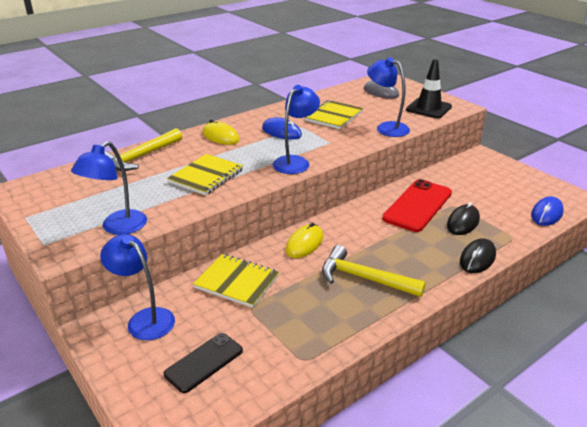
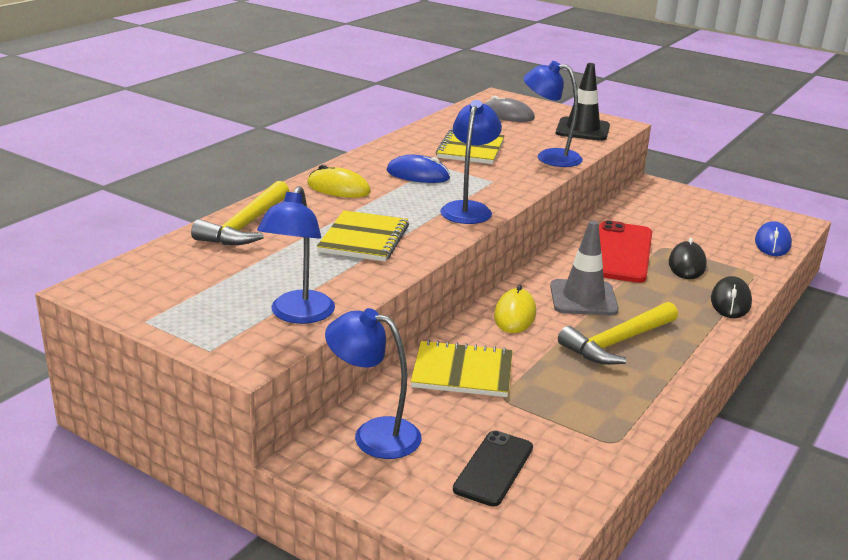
camera: 20 degrees left, 5 degrees down
(363, 238) = (583, 298): none -> grey traffic cone
(364, 278) = (617, 342): yellow hammer -> yellow hammer turned 45 degrees counterclockwise

